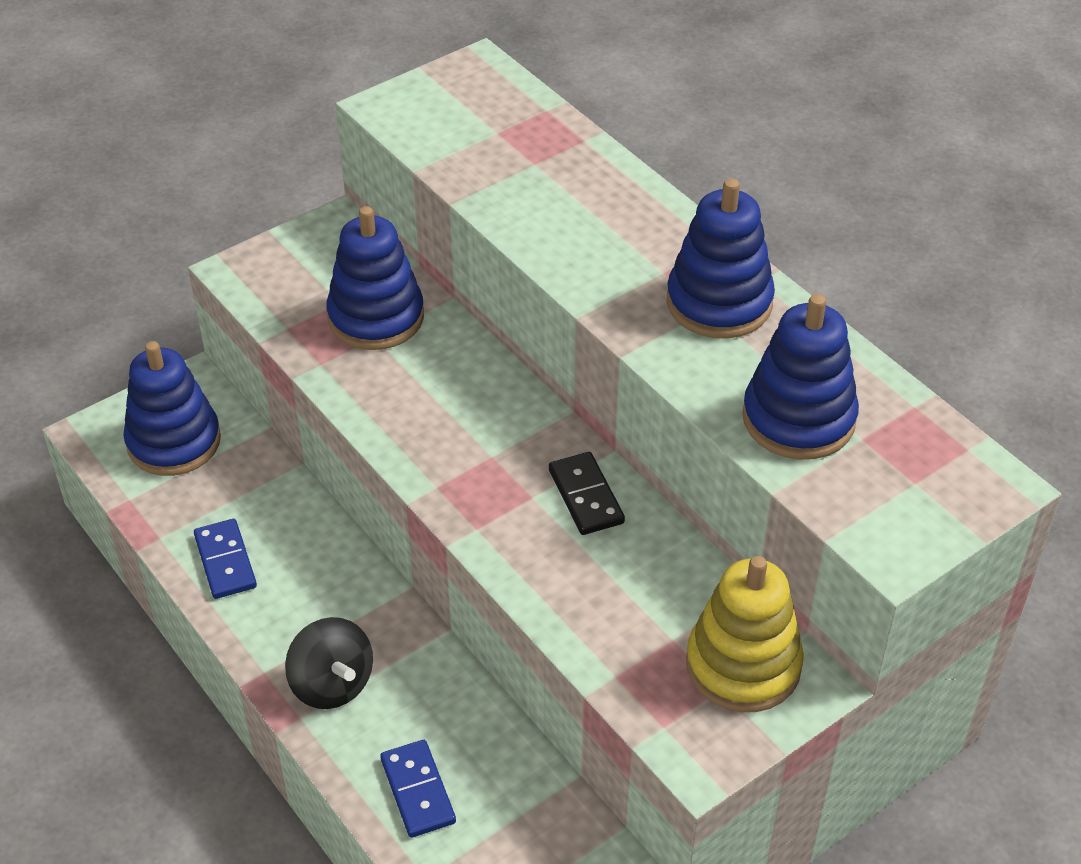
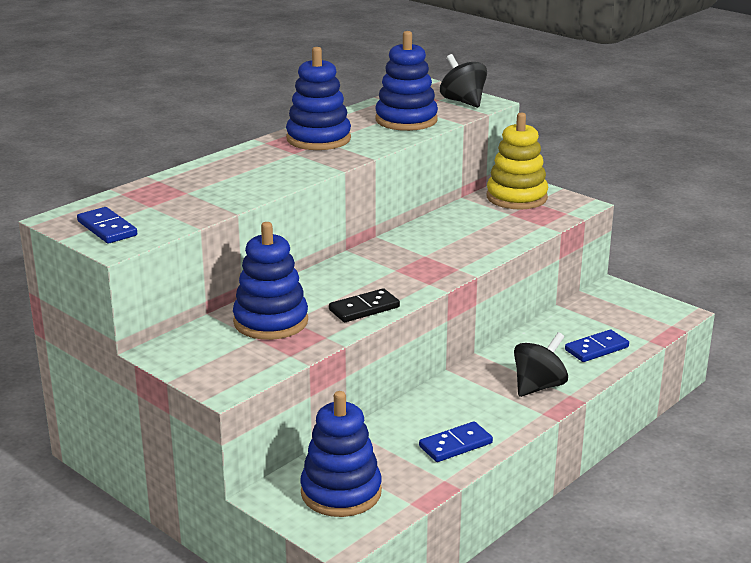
camera: 100 degrees left, 20 degrees down
(436, 99) = (107, 228): none -> blue domino
(585, 496) = (417, 241): black domino -> black domino (364, 309)
(897, 515) = (463, 102): none -> black spinning top

